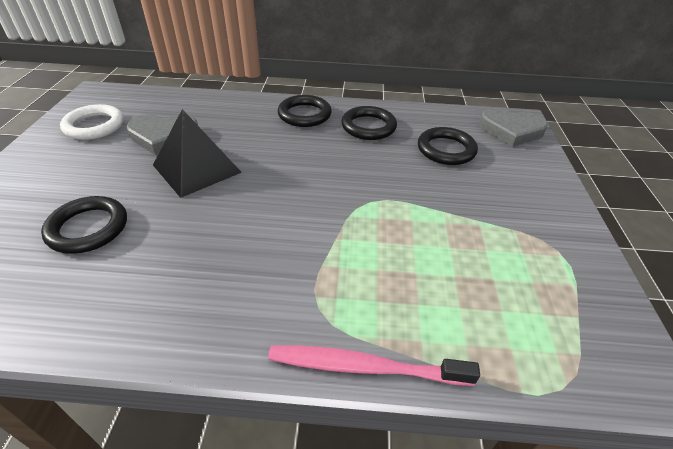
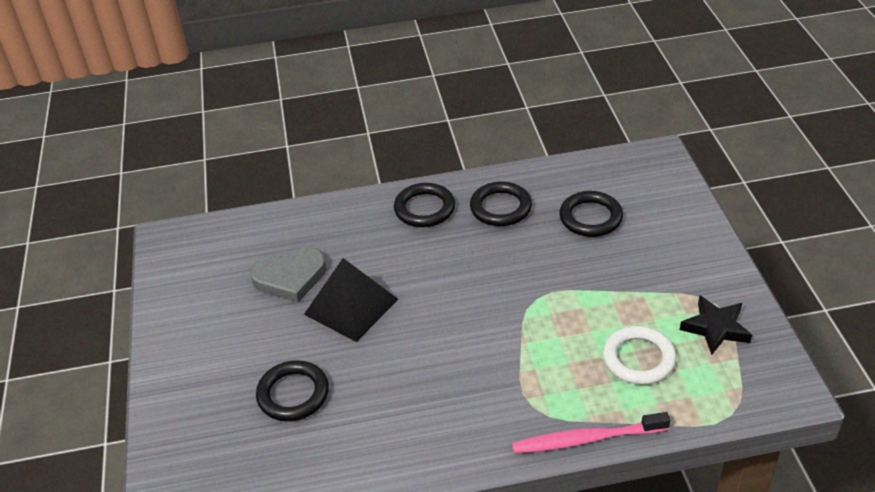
camera: 10 degrees left, 0 degrees up
(94, 126) = (205, 284): white ring -> white ring (638, 359)
(511, 130) = (651, 174): grey heart -> none
(555, 276) = (715, 328): none -> black star

